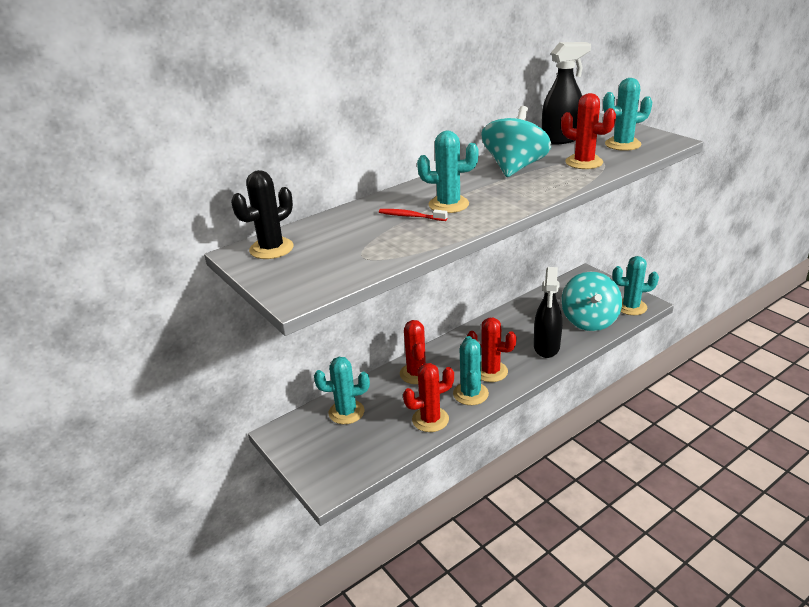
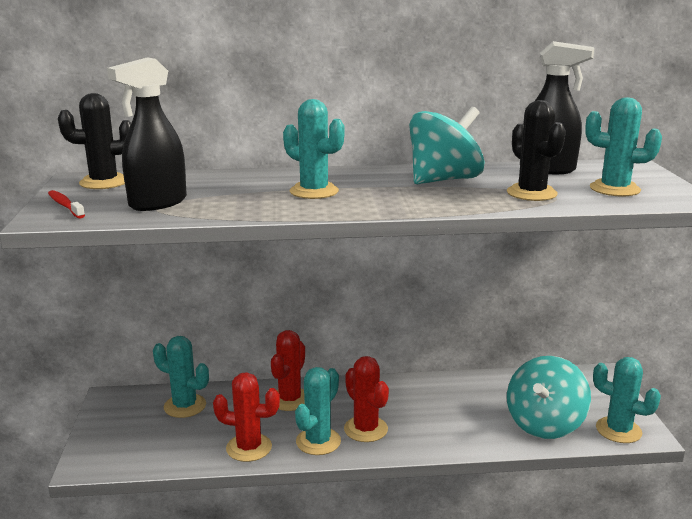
camera: 30 degrees right, 10 degrees down
(410, 216) = (260, 191): red toothbrush -> red toothbrush (65, 205)
(546, 347) = (457, 431): black spray bottle -> black spray bottle (157, 203)
(584, 162) = (531, 193): red cactus -> black cactus

